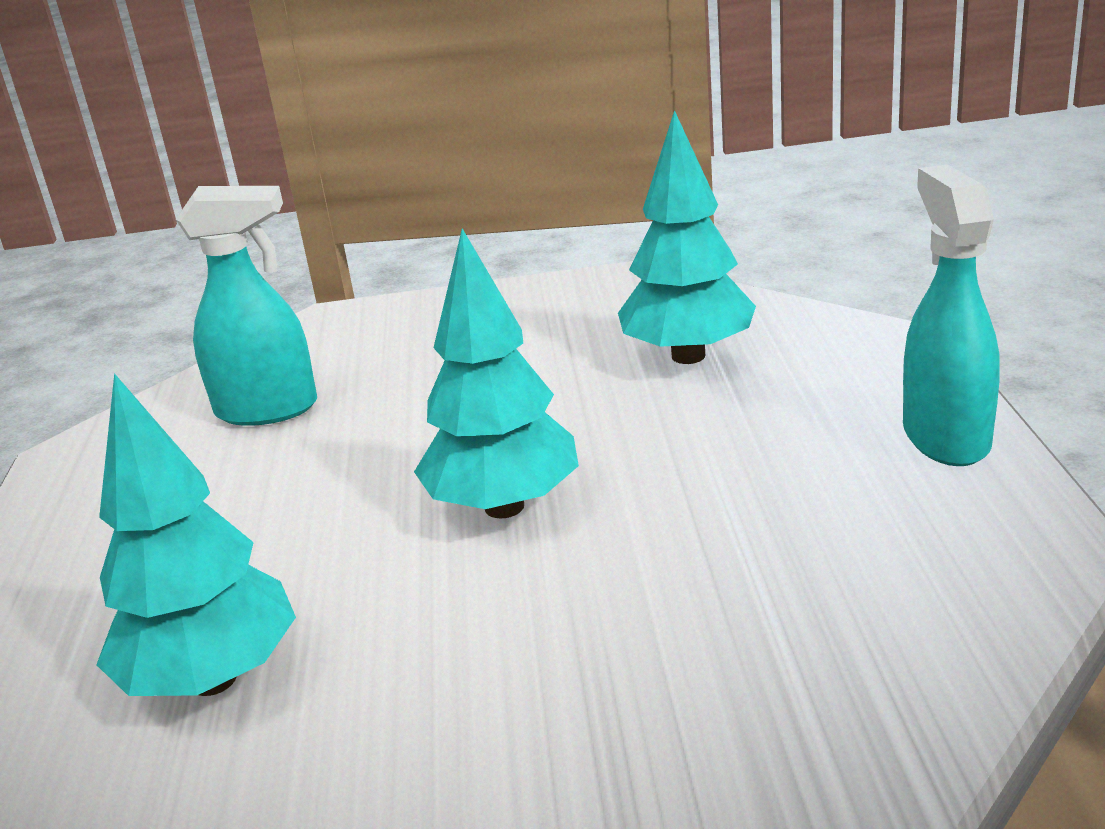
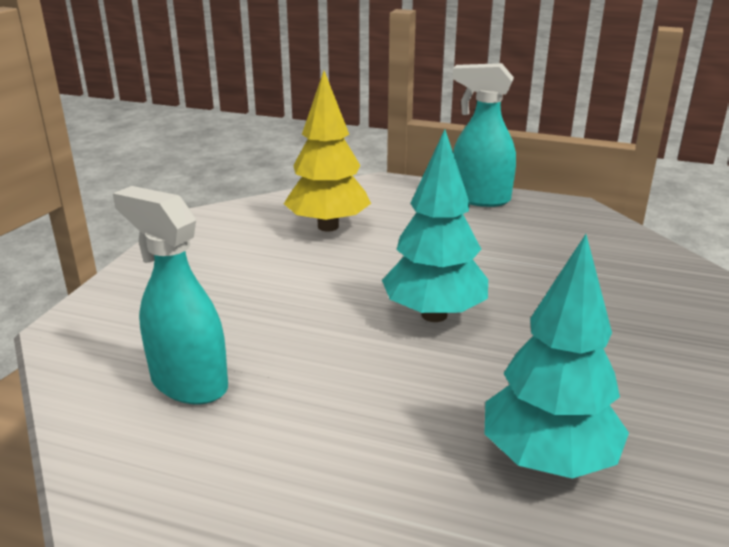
camera: 70 degrees left, 0 degrees up
(268, 409) = (188, 383): turquoise spray bottle -> turquoise spray bottle turned 75 degrees counterclockwise
(688, 356) = (328, 226): turquoise tree -> yellow tree

